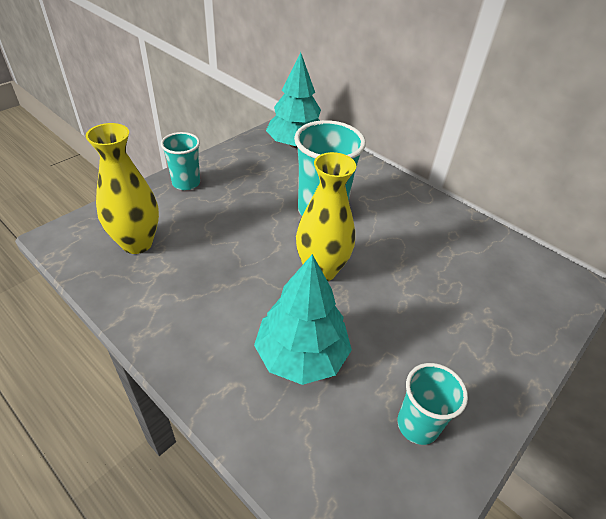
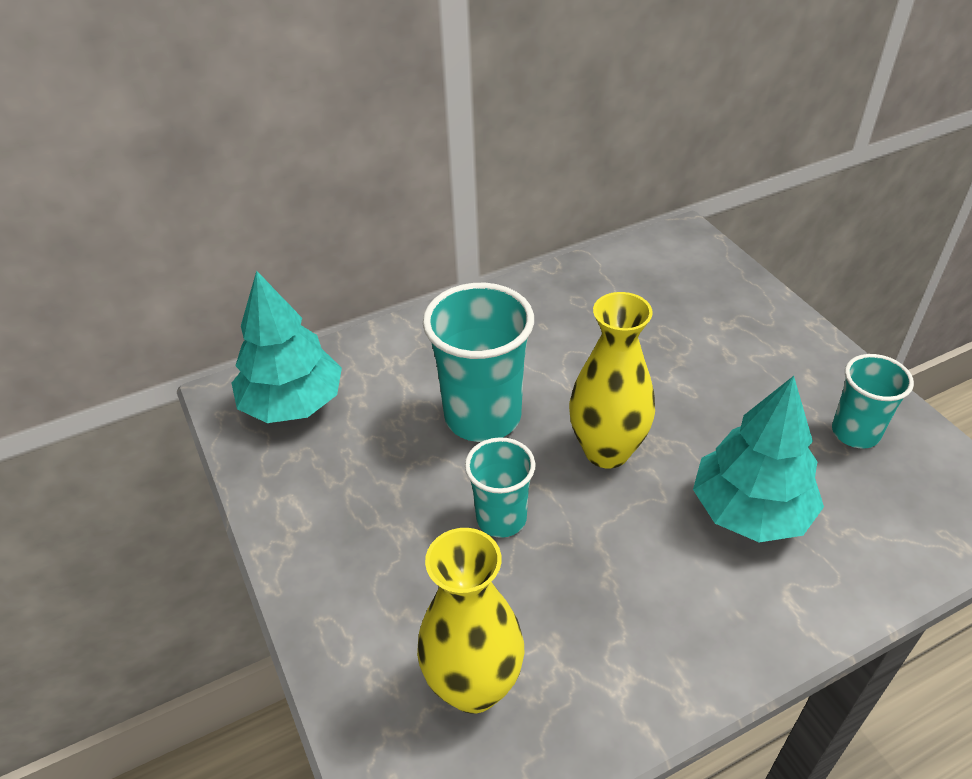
camera: 65 degrees left, 0 degrees up
(186, 183) = (331, 585): turquoise cup -> turquoise cup (501, 518)

